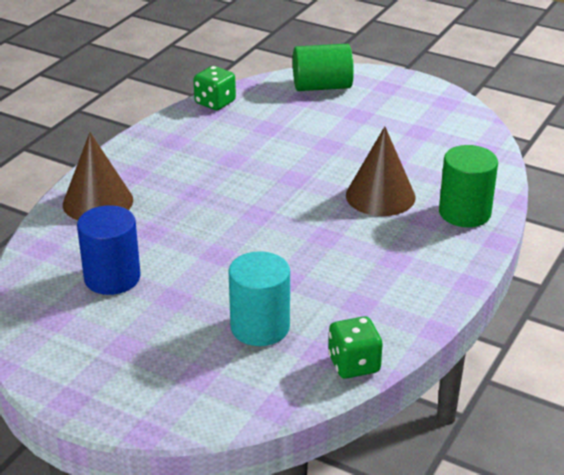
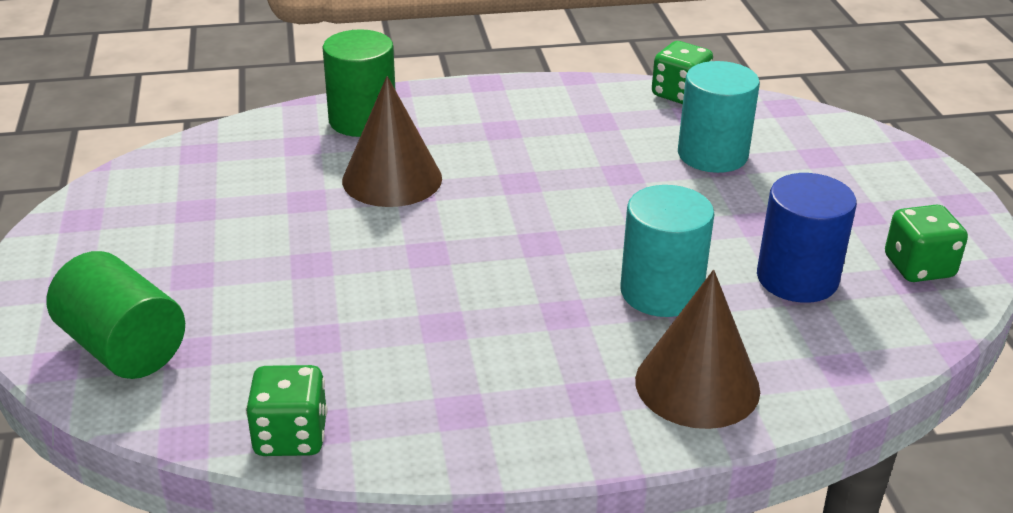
camera: 130 degrees left, 0 degrees up
(55, 328) = (918, 267): none -> green dice
(167, 228) = (661, 292): none -> turquoise cylinder

